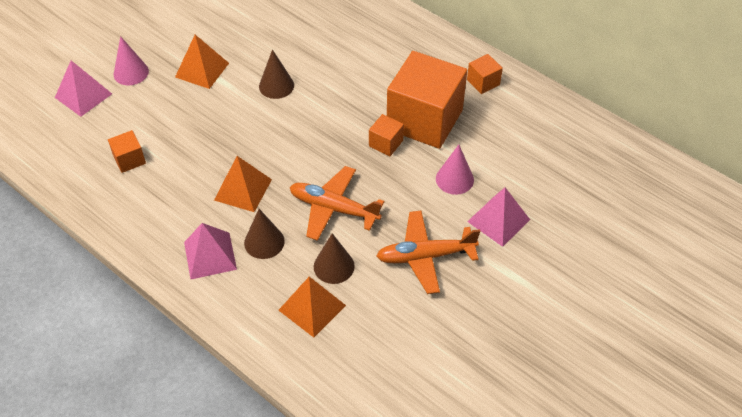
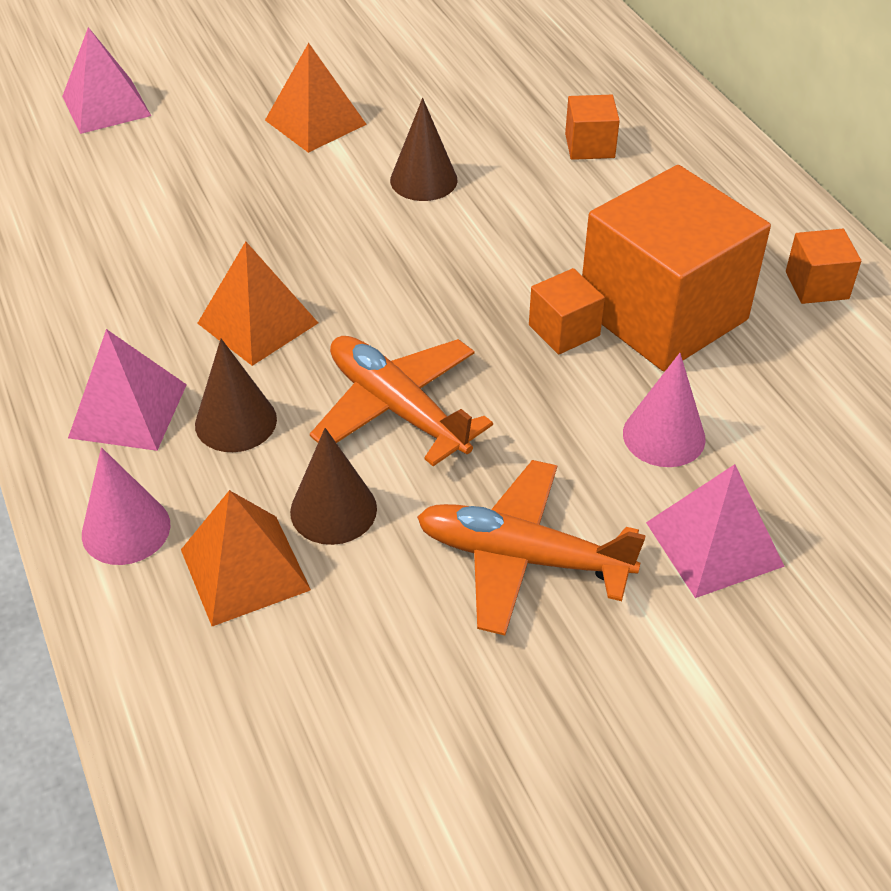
camera: 25 degrees right, 5 degrees down
(129, 159) = (107, 217): orange cube -> orange cube (589, 146)
(131, 72) = (201, 95): pink cone -> pink cone (126, 529)

